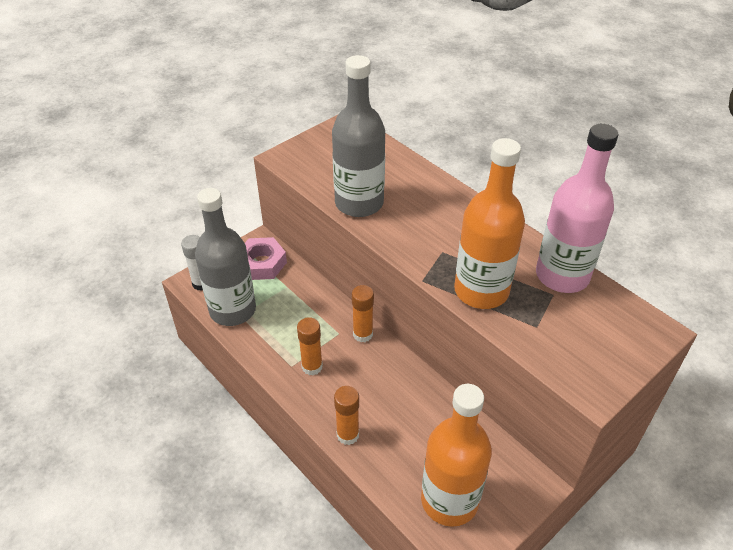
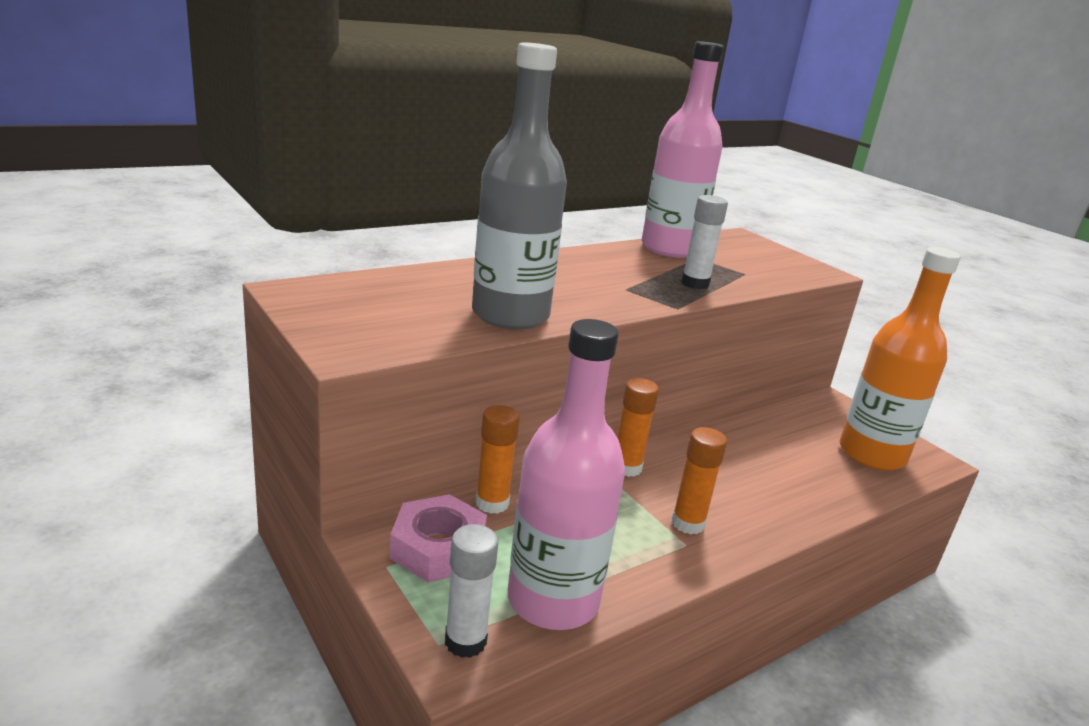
camera: 85 degrees left, 20 degrees down
(232, 310) = (553, 600): grey bottle -> pink bottle
(348, 435) = (803, 510): orange glue stick -> orange glue stick (492, 503)
(481, 291) = (695, 284): orange bottle -> white glue stick

